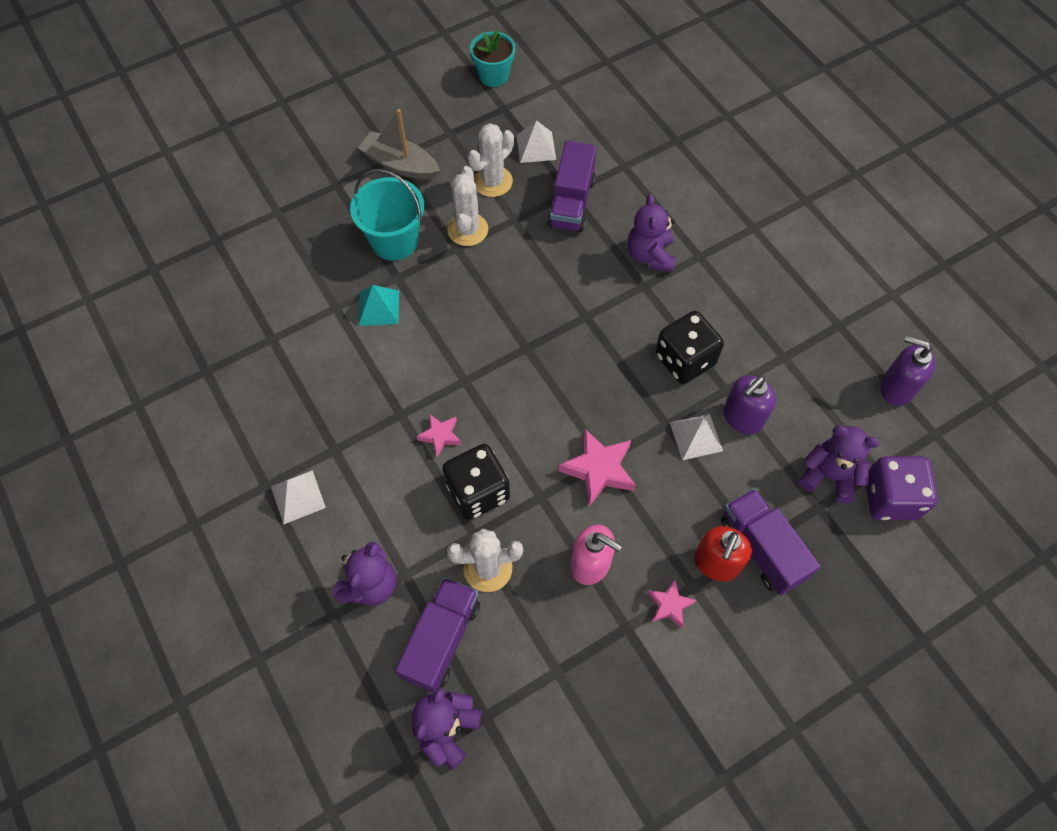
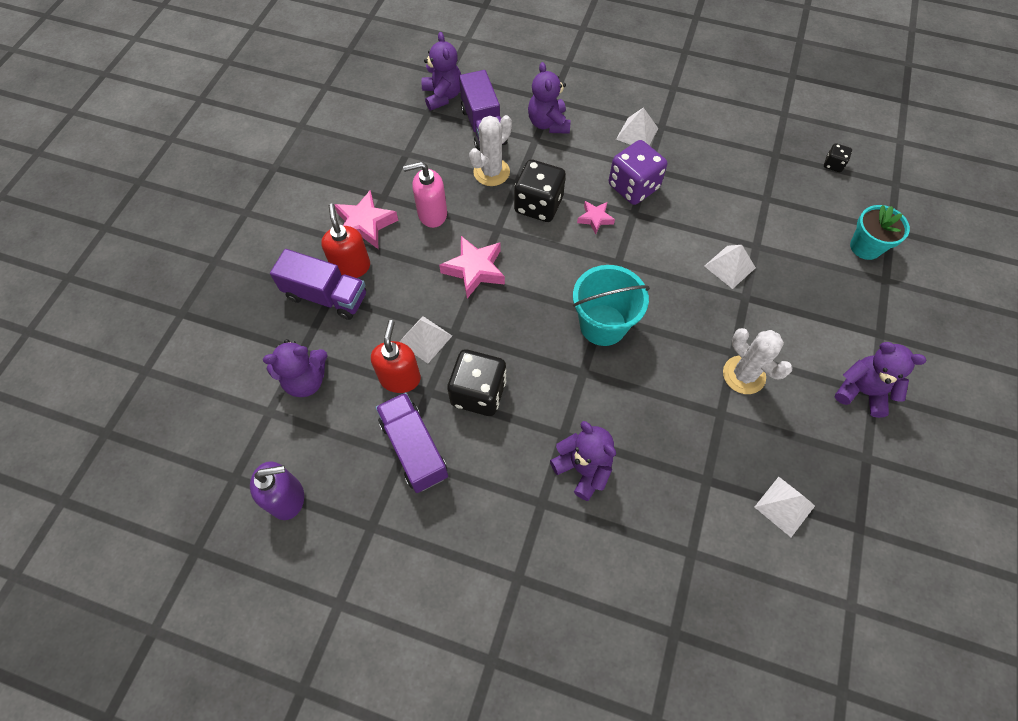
camera: 140 degrees right, 0 degrees up
(174, 323) = (833, 164): none -> black dice
(379, 308) = (729, 267): turquoise pyramid -> white pyramid
(394, 241) = (781, 322): turquoise bucket -> turquoise bucket (603, 325)
(400, 165) = (861, 391): grey boat -> purple teddy bear
(492, 181) = (777, 436): white cactus -> none
(493, 76) = (913, 562): turquoise flower pot -> turquoise flower pot (865, 247)
(571, 202) = (695, 469): purple truck -> purple truck (414, 449)
(669, 605) = (365, 225): pink star -> pink star, size x1.71
(742, 418) = (400, 378): purple soap dispenser -> red soap dispenser
(890, 498) = (249, 396): purple dice -> purple dice (633, 187)

